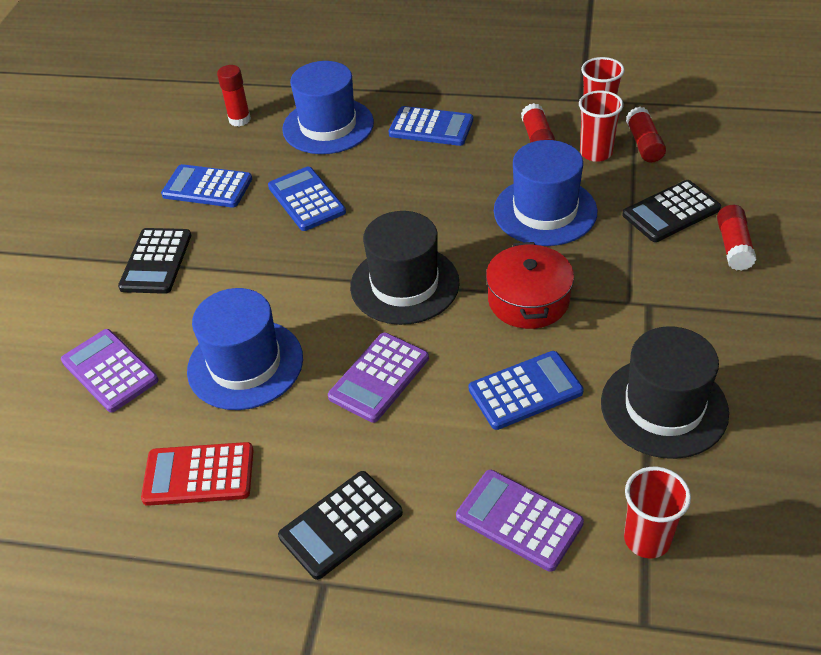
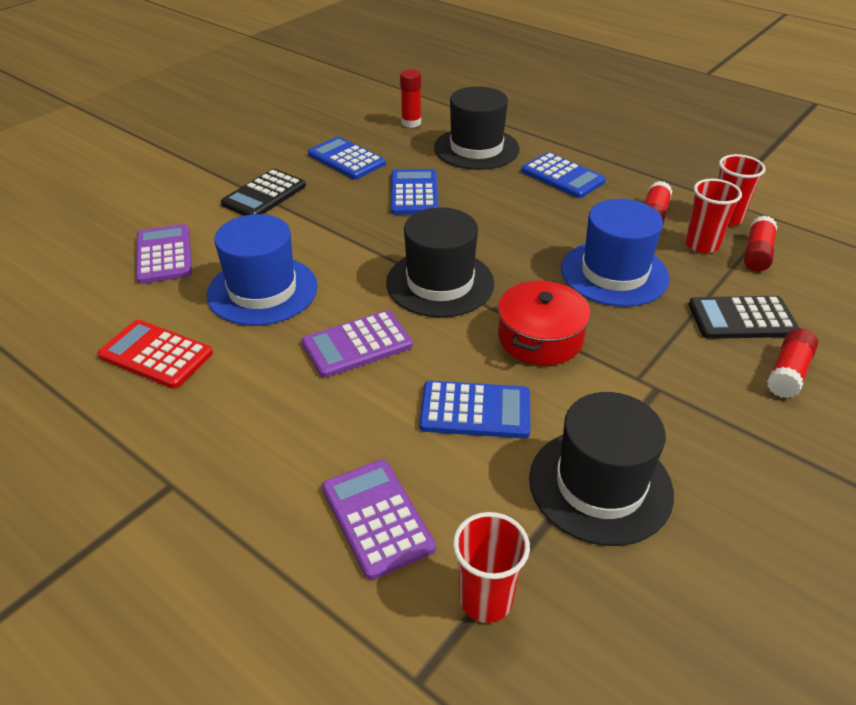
camera: 25 degrees right, 5 degrees down
(328, 126) = (476, 148): blue hat -> black hat
(341, 525) = (225, 445): black calculator -> none

